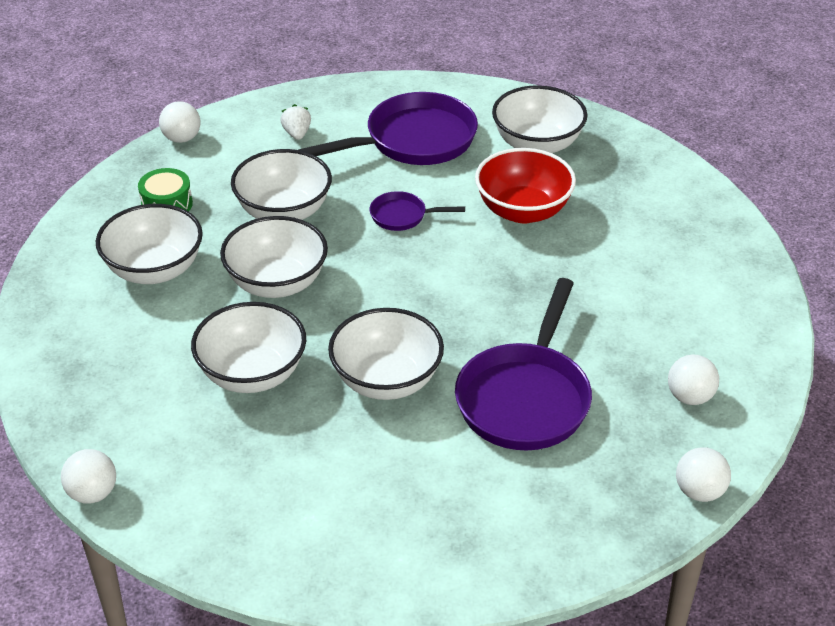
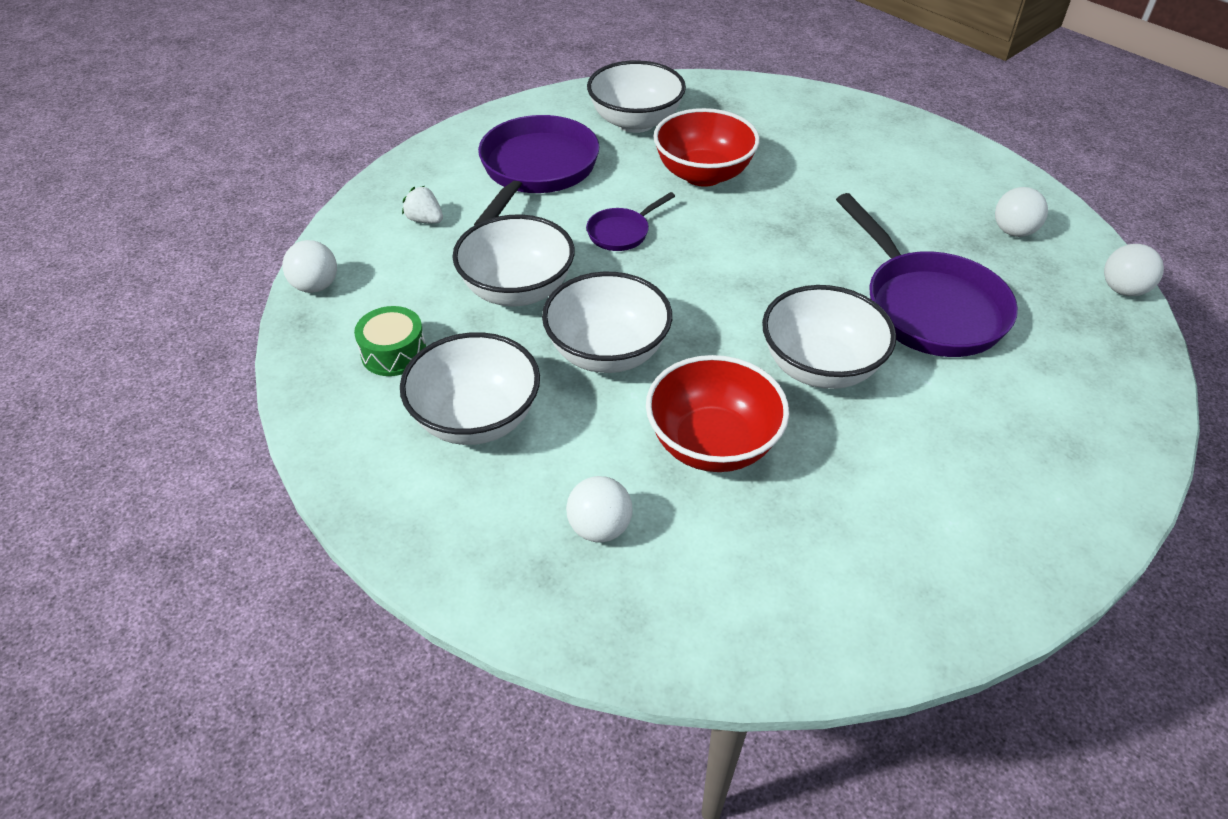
camera: 45 degrees left, 5 degrees up
(92, 493) = (755, 674): white ball -> white ball (599, 528)
(252, 374) = (712, 444): white bowl -> red bowl

